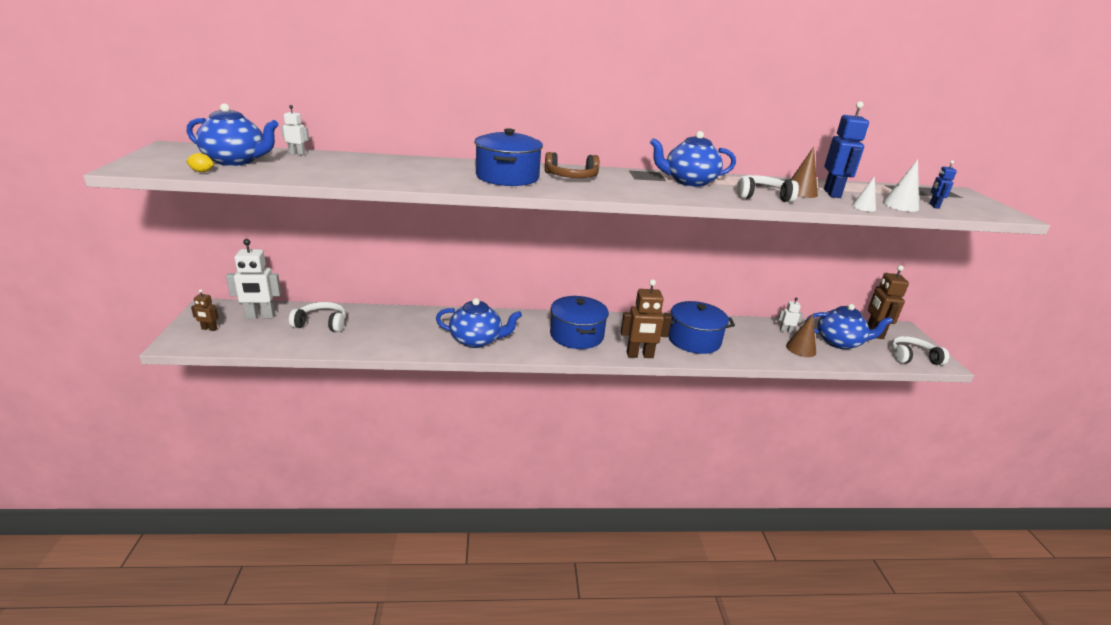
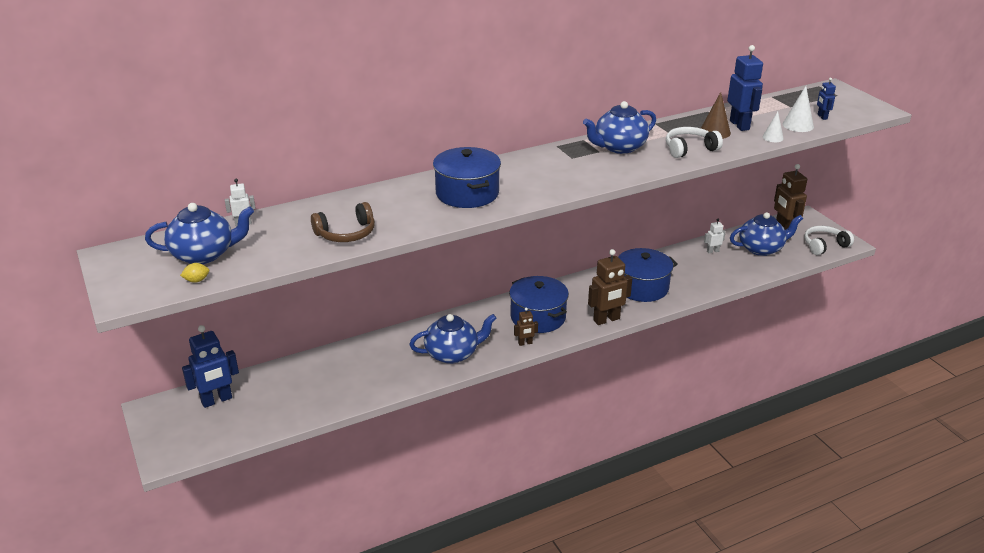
camera: 20 degrees left, 5 degrees up
(209, 329) = (180, 432): brown robot -> brown robot (525, 343)
(260, 316) = (217, 400): white robot -> blue robot
(321, 324) = (288, 387): white headphones -> none
(571, 177) = (519, 174): brown headphones -> brown headphones (346, 233)
(801, 349) = (734, 266): brown cone -> none

